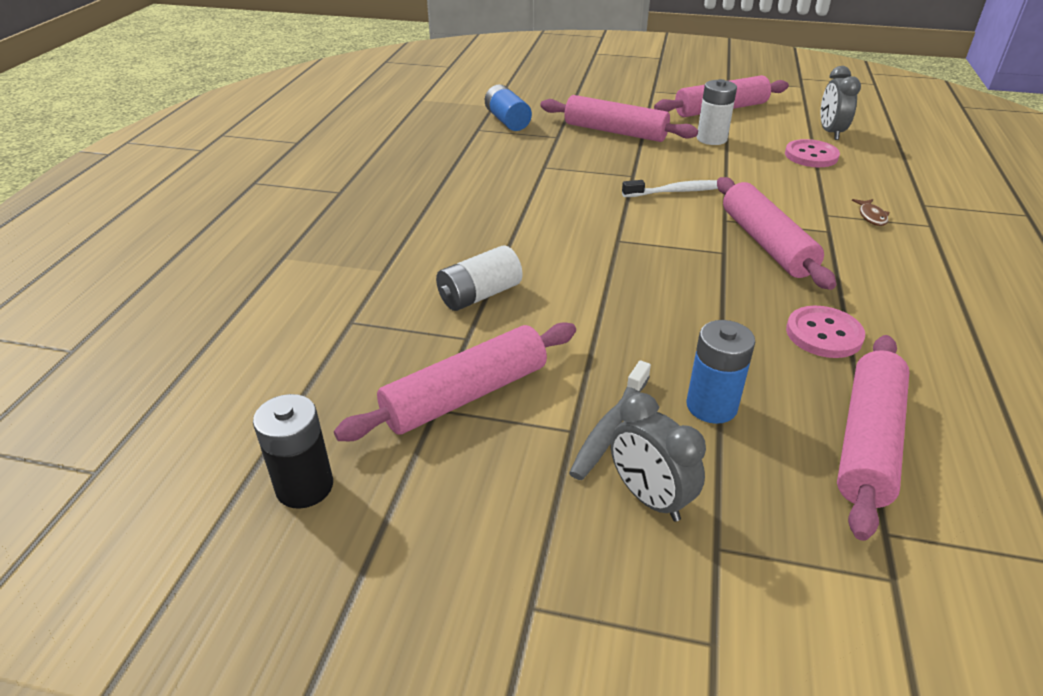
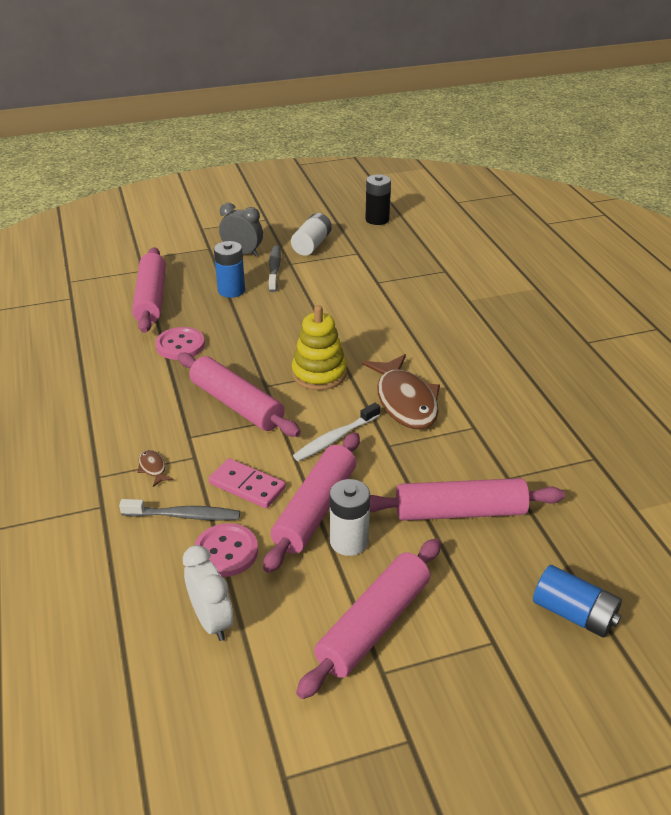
camera: 150 degrees right, 0 degrees up
(466, 395) = (350, 261): pink rolling pin -> pink rolling pin (315, 509)
(479, 295) = (397, 304): white battery -> white battery (312, 245)
(507, 121) = (585, 484): blue battery -> blue battery (574, 614)
(584, 198) = (405, 401): none -> brown fish
(653, 245) = (319, 374): none -> yellow stacking toy
(780, 183) = (247, 486): none -> pink domino
(830, 132) = (212, 621): grey clock -> white clock
(843, 181) = (184, 515): none -> grey toothbrush

